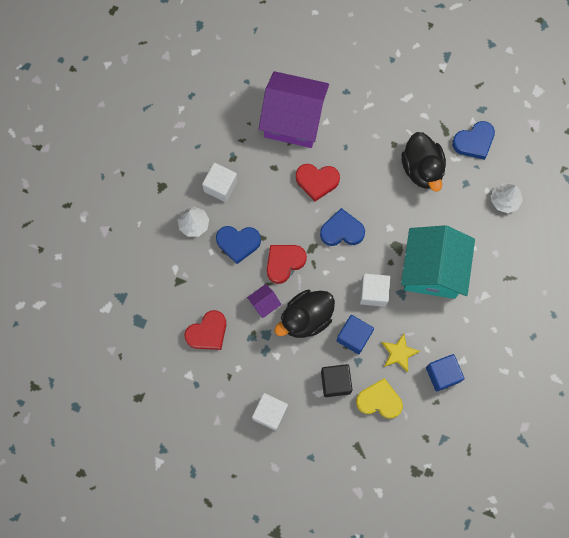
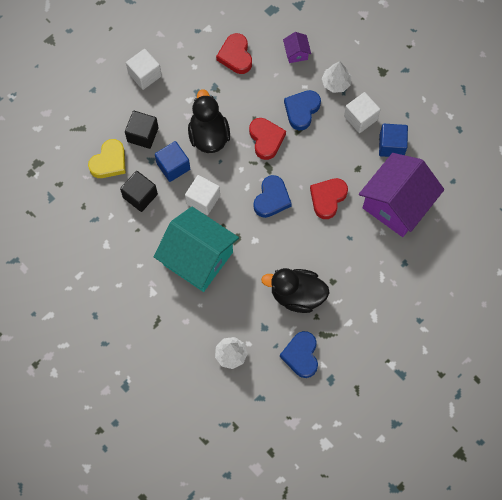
camera: 115 degrees right, 5 degrees down
(264, 304) = (238, 108): purple house -> purple house (296, 53)
(399, 353) = (140, 196): yellow star -> black cube
(442, 374) = (103, 222): blue cube -> blue cube (391, 145)

